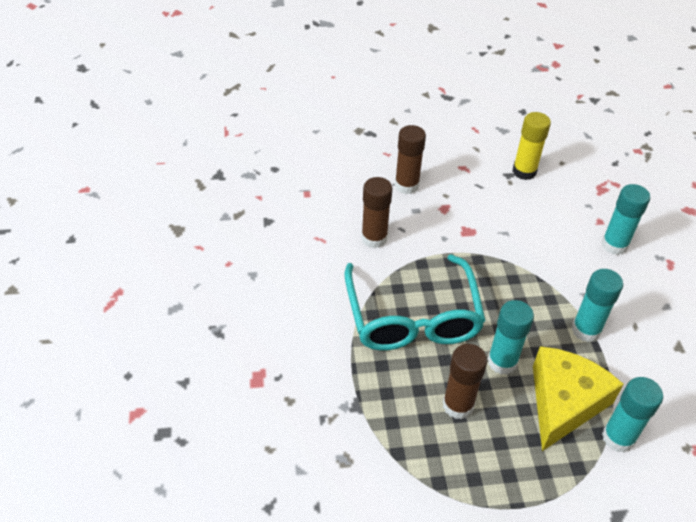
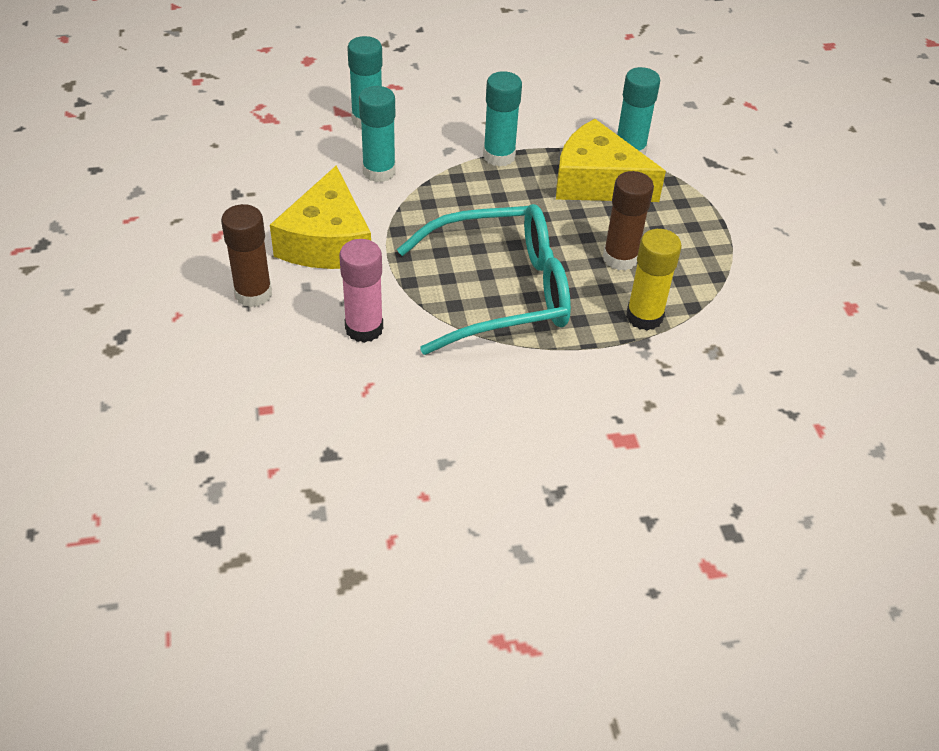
camera: 95 degrees left, 0 degrees up
(374, 238) = (364, 328): brown glue stick -> pink glue stick
(462, 220) = (327, 241): none -> yellow cheese
(502, 362) = (554, 221): turquoise glue stick -> turquoise glue stick (379, 172)
(524, 171) = (231, 178): yellow glue stick -> yellow glue stick (644, 317)

